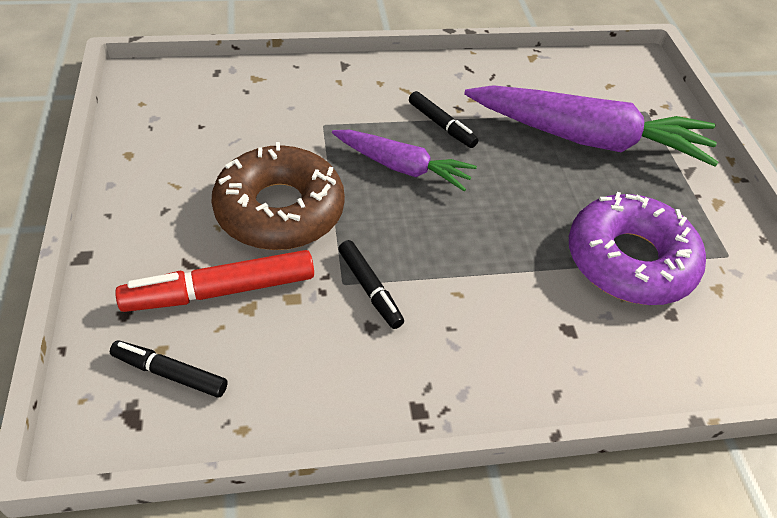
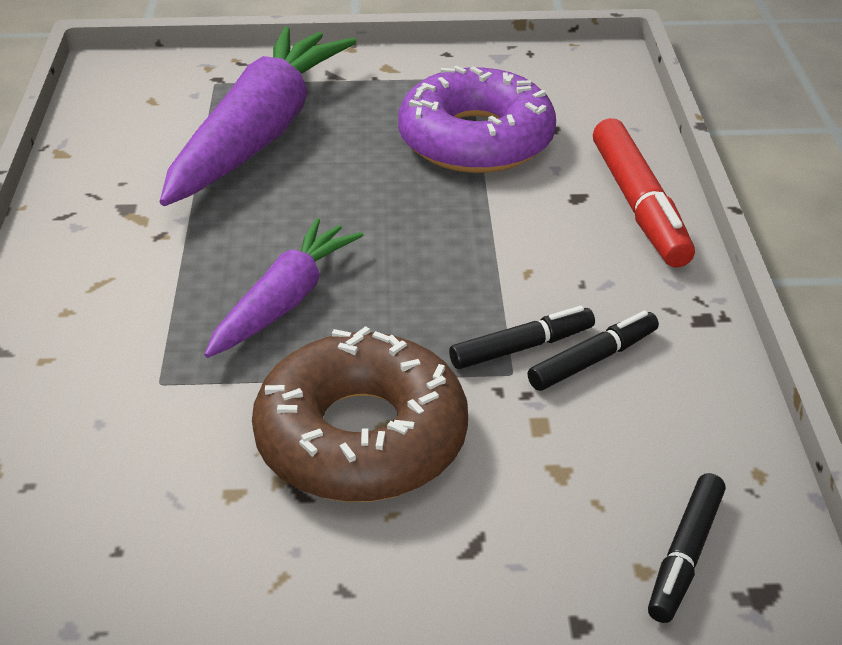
camera: 80 degrees left, 10 degrees down
(220, 291) = (529, 504): red marker -> red marker (638, 205)
(441, 125) = (197, 255): black marker -> black marker (593, 360)

